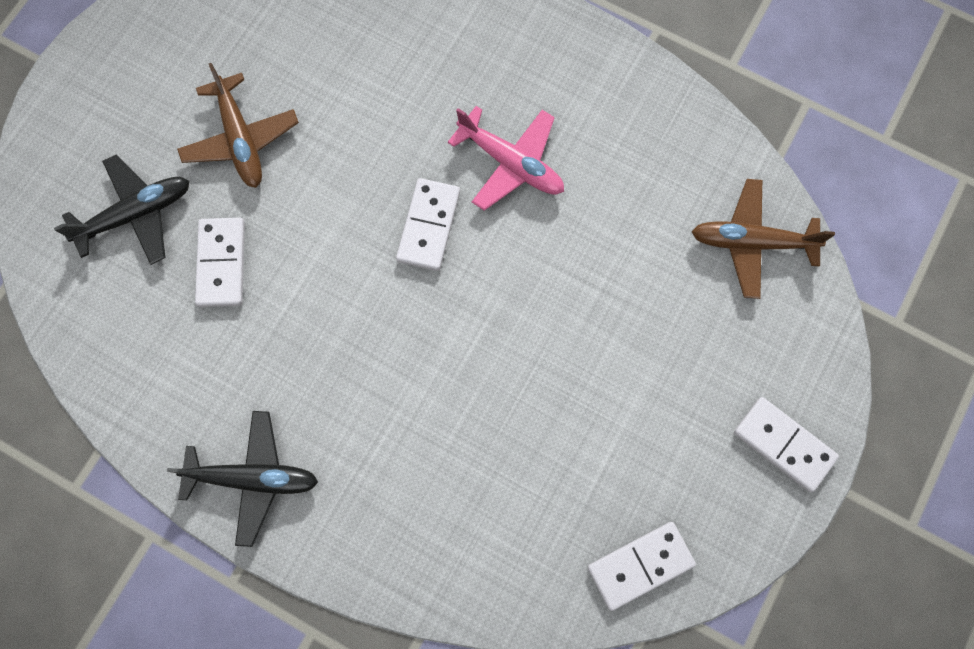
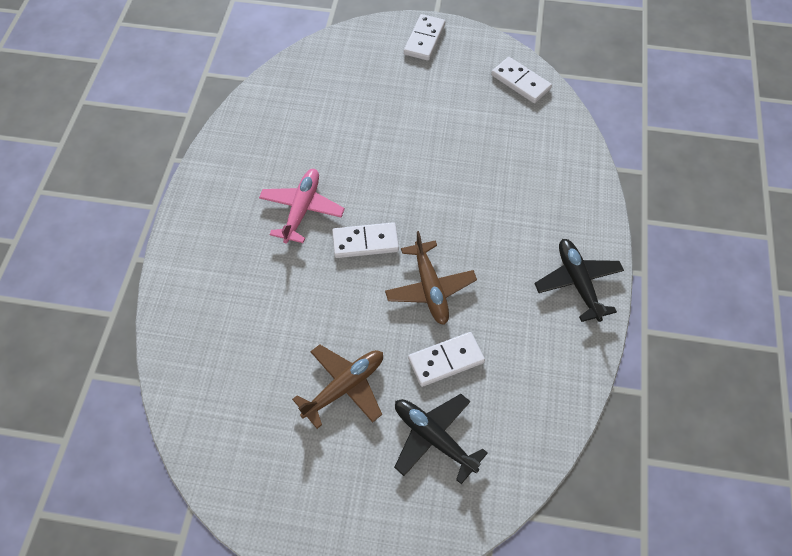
camera: 110 degrees left, 15 degrees down
(751, 242) = (310, 77): brown plane -> brown plane (430, 288)

